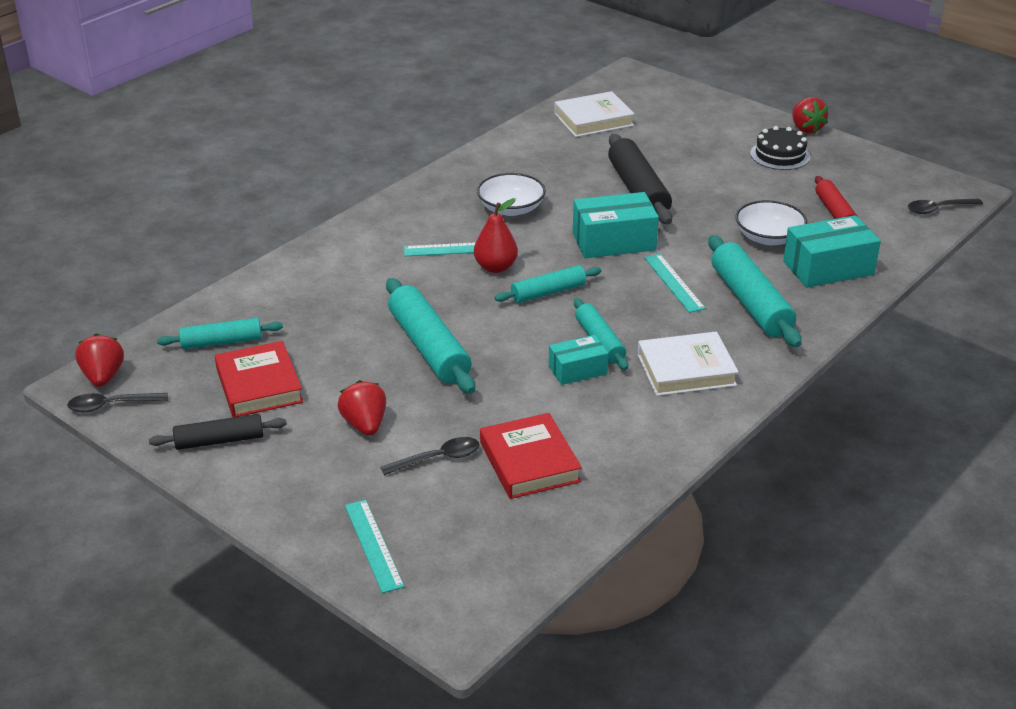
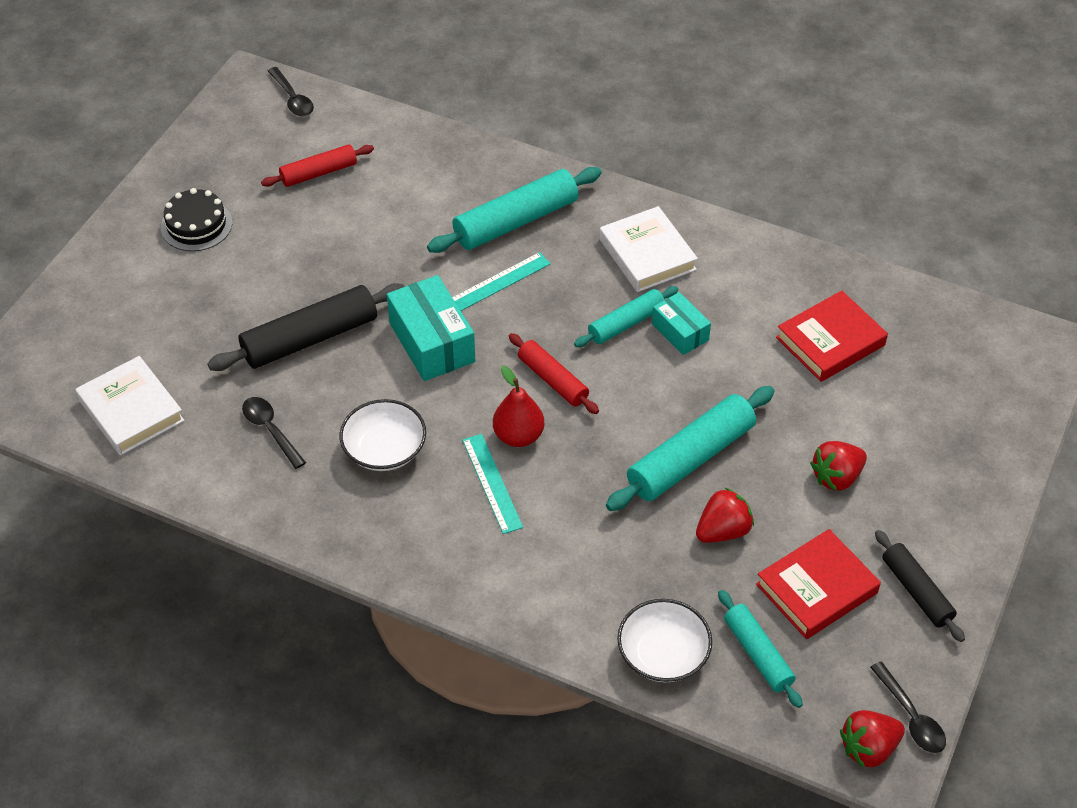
camera: 105 degrees left, 15 degrees up
(373, 545) = (989, 424): turquoise ruler -> none
(437, 459) = (858, 408): black spoon -> black spoon (271, 430)
(548, 292) = (552, 380): turquoise rolling pin -> red rolling pin
(768, 237) = (386, 219): white bowl -> white bowl (663, 654)
(806, 129) = (124, 208): red strawberry -> red strawberry (723, 531)
(828, 268) = (433, 171): turquoise box -> none

